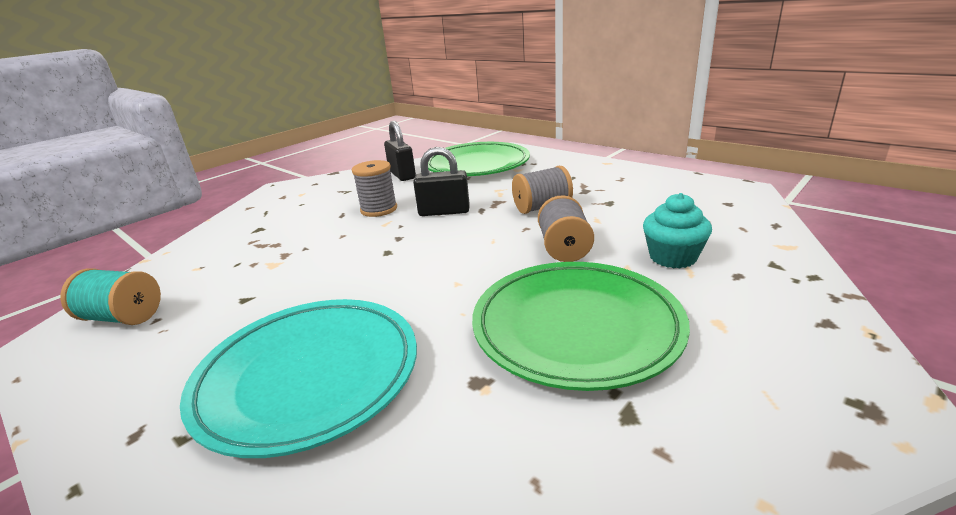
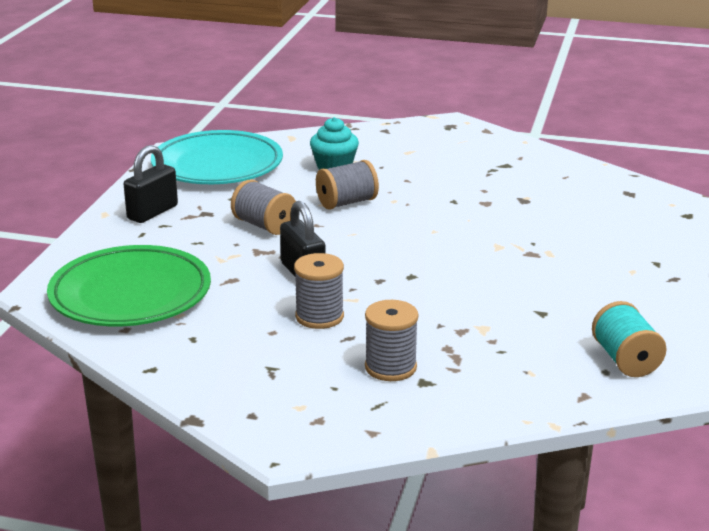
camera: 120 degrees left, 0 degrees up
(290, 221) = (390, 367): none -> grey spool
(309, 377) = (577, 246): turquoise plate -> turquoise plate (217, 165)
(402, 175) = (188, 344): black padlock -> black padlock (152, 212)
(576, 328) = (450, 184): green plate -> none

